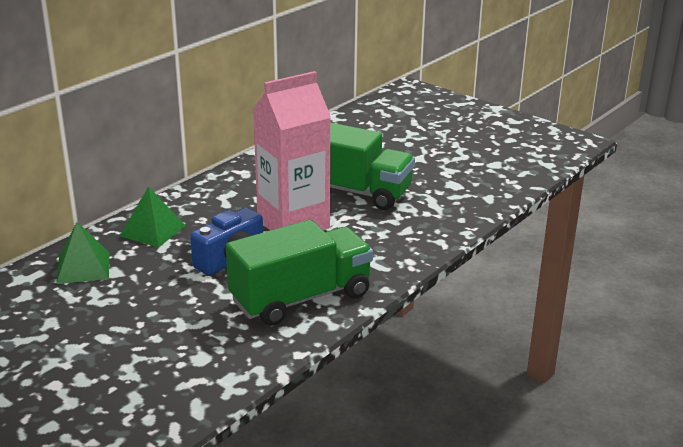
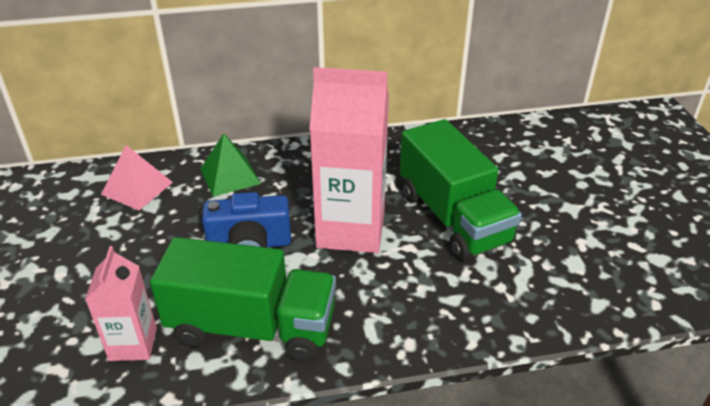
camera: 40 degrees right, 10 degrees up
(83, 267) = (137, 188): green pyramid -> pink pyramid
(231, 344) = (133, 344): none -> pink carton

